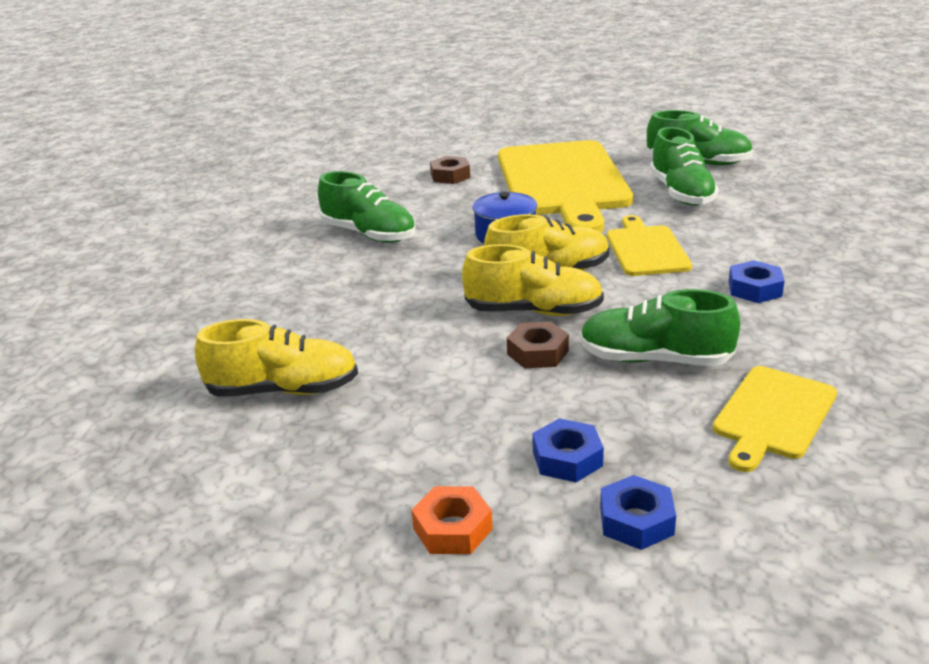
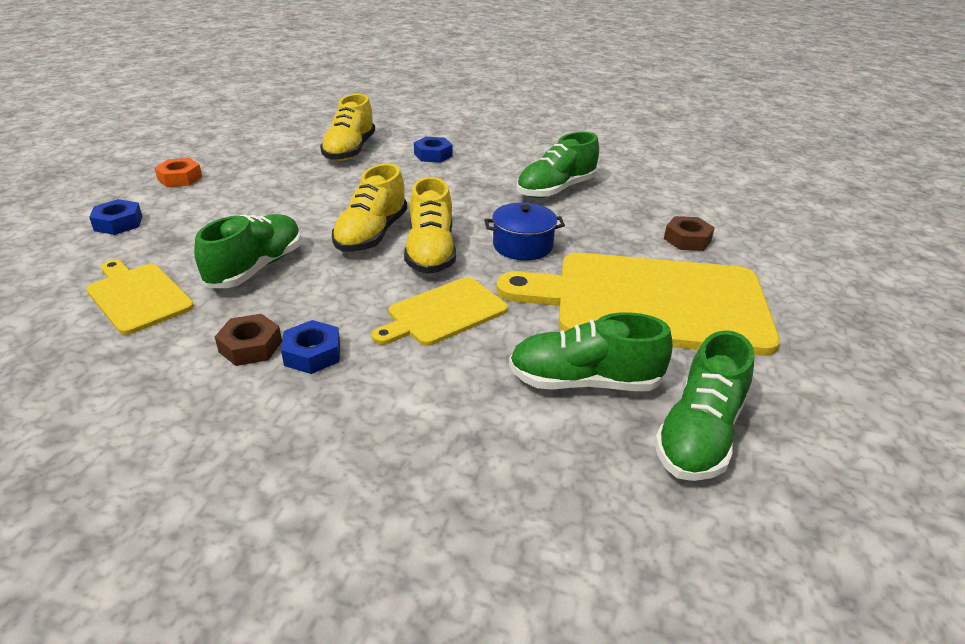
camera: 100 degrees right, 5 degrees up
(537, 352) = (313, 226): brown nut -> brown nut (250, 346)
(567, 458) = (192, 215): blue nut -> blue nut (433, 155)
(646, 249) = (443, 313): yellow cutting board -> yellow cutting board turned 135 degrees clockwise

